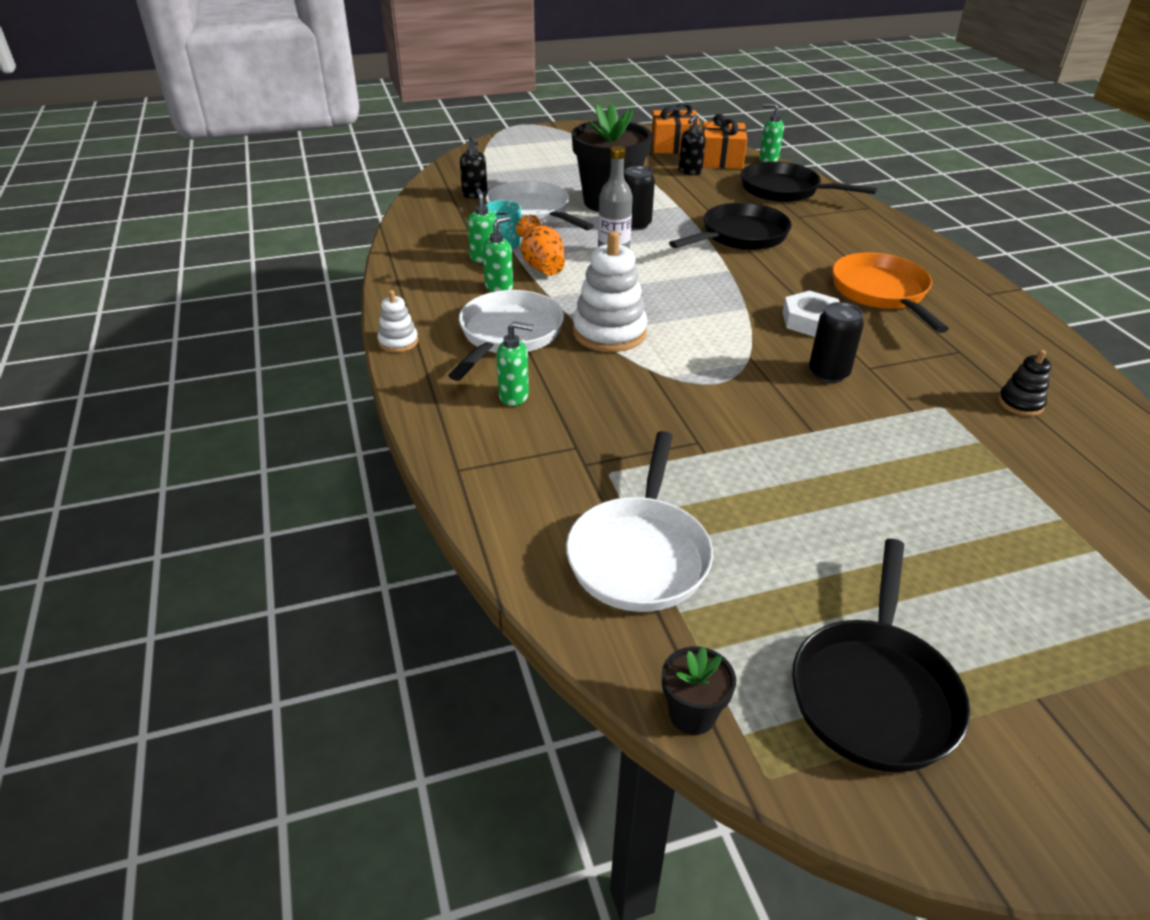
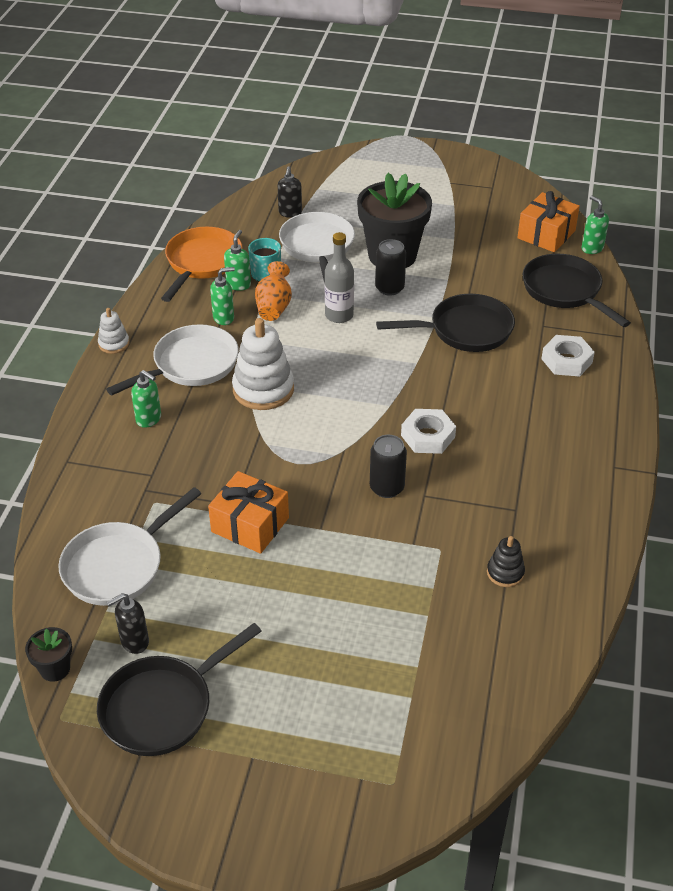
camera: 30 degrees right, 5 degrees up
(673, 146) = (519, 204): orange gift -> orange gift (250, 525)
(690, 172) = (500, 241): black soap dispenser -> black soap dispenser (134, 642)
(849, 234) = (566, 360): none -> white nut
(881, 293) = (519, 431): orange pan -> orange pan (202, 263)

